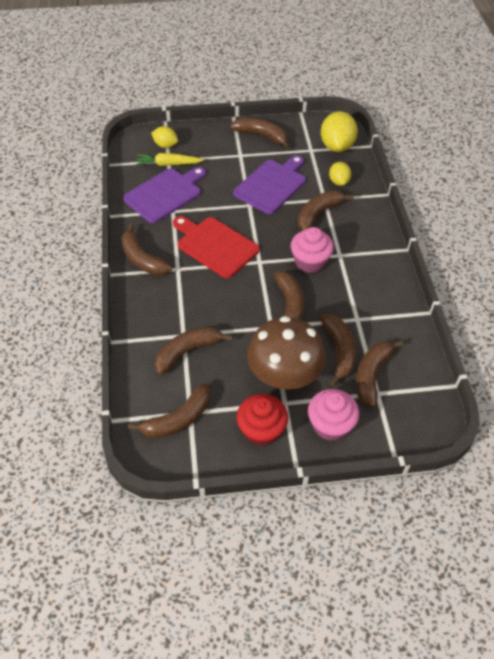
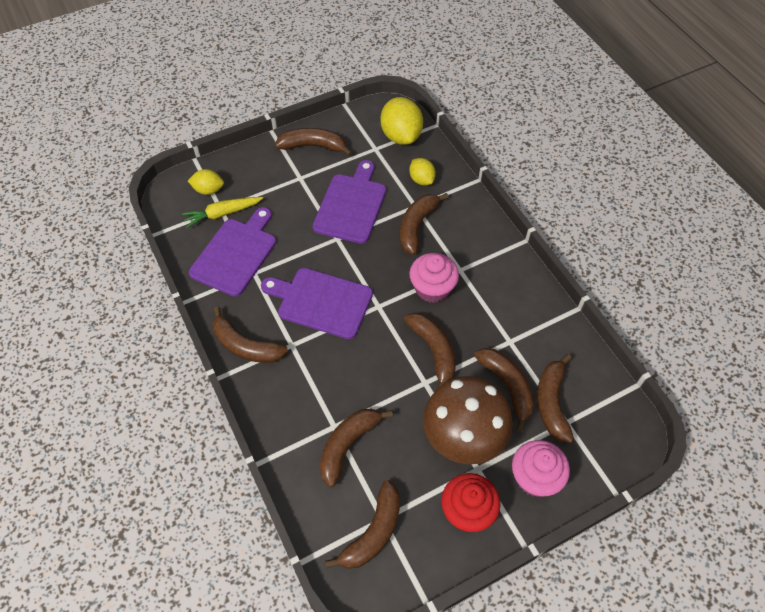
camera: 20 degrees left, 5 degrees up
(215, 246) = (321, 302): red cutting board -> purple cutting board

